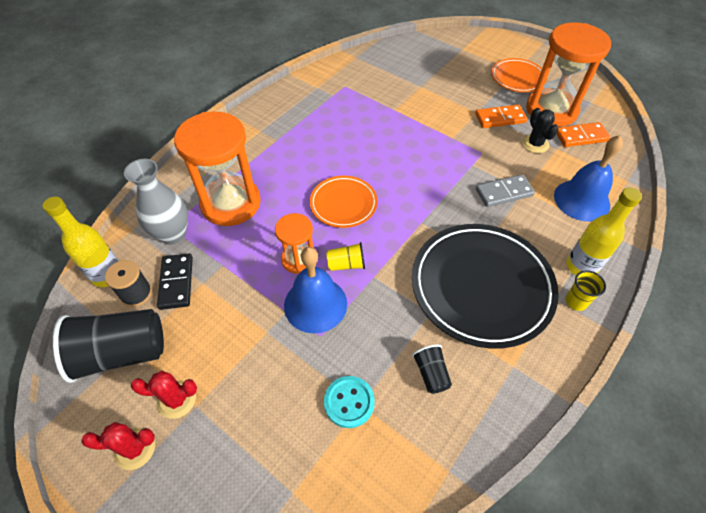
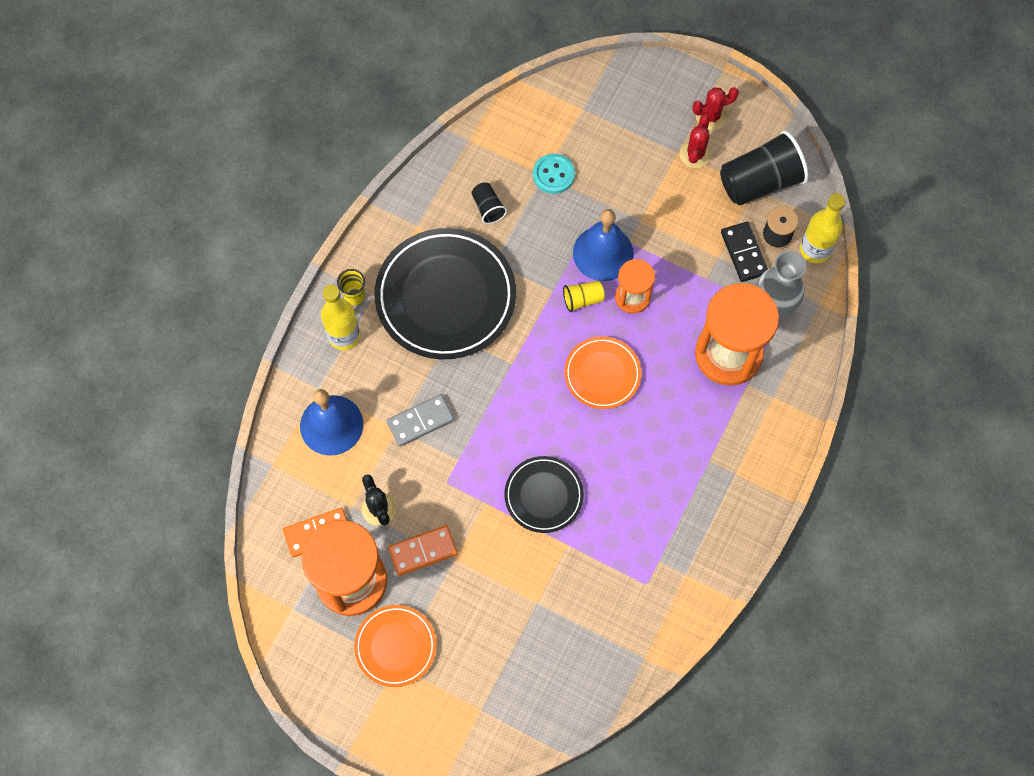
camera: 170 degrees right, 15 degrees up
(176, 399) = (695, 154): red cactus -> red cactus turned 60 degrees counterclockwise
(407, 136) = (543, 495): none -> black plate

